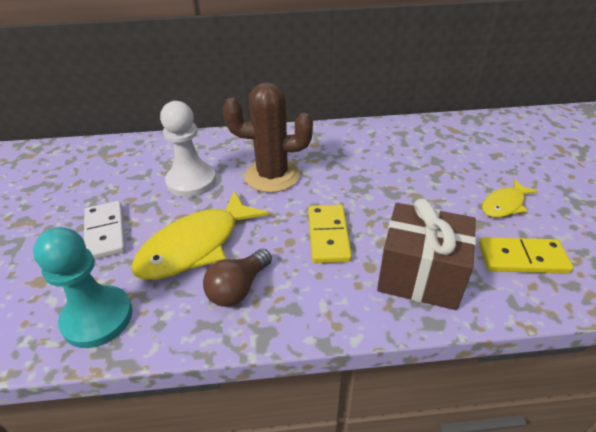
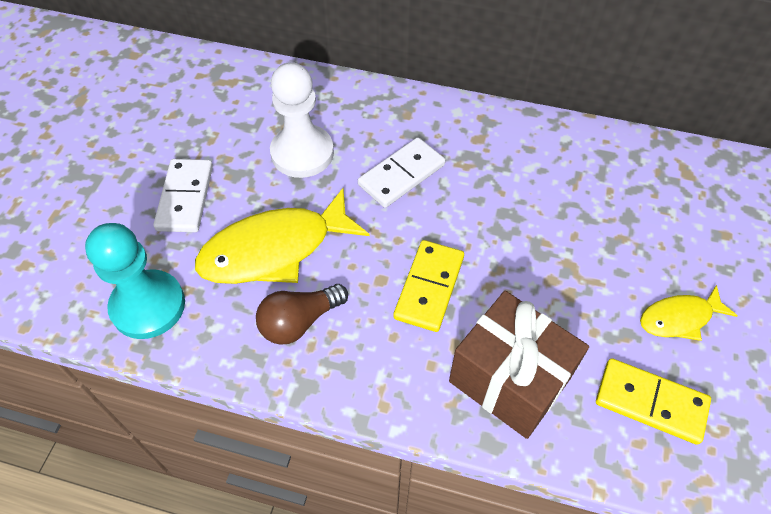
camera: 20 degrees right, 15 degrees up
(272, 176) = (401, 175): brown cactus -> white domino

